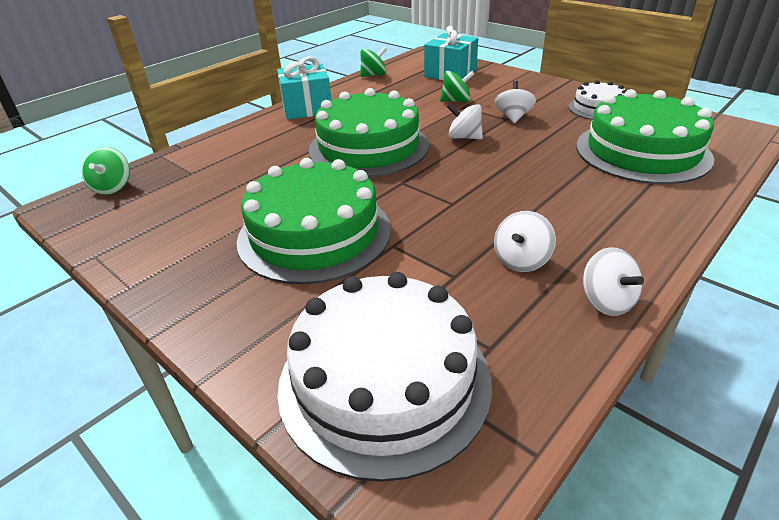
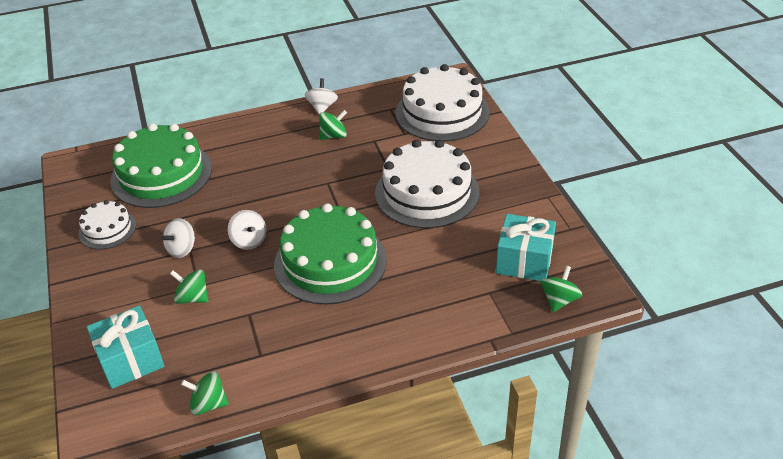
camera: 150 degrees left, 5 degrees up
(307, 108) = (336, 357): turquoise gift -> turquoise gift (524, 261)
(314, 234) = (427, 192): green cake -> white cake
(521, 260) = (333, 136): white spinning top -> green spinning top

